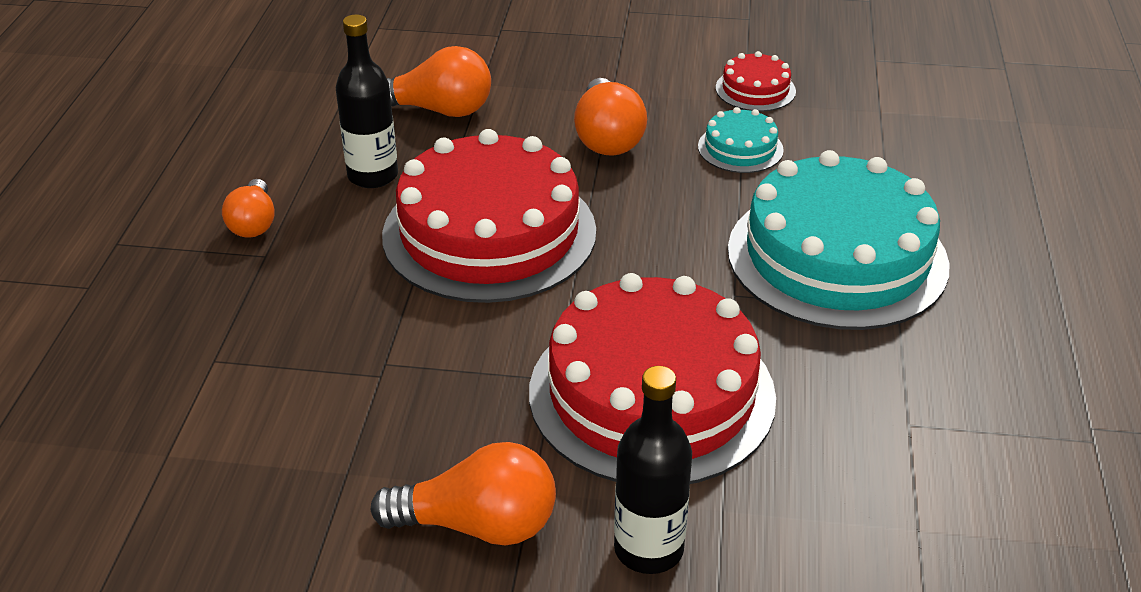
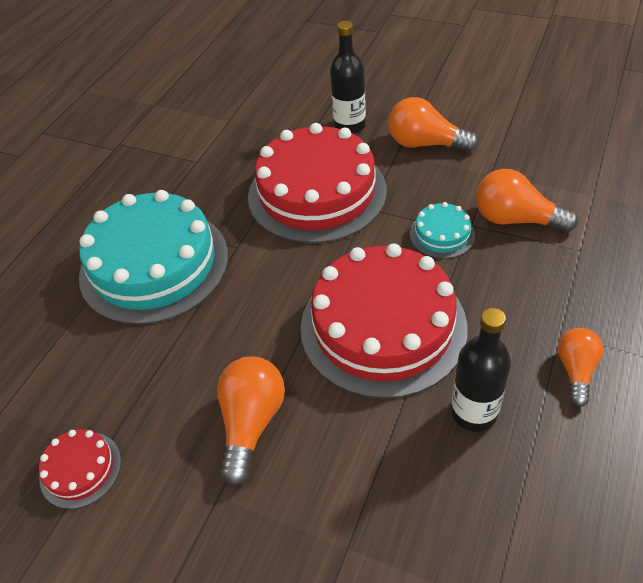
camera: 160 degrees left, 10 degrees up
(439, 110) = (401, 505): orange light bulb -> orange light bulb (515, 219)
(740, 148) = (147, 385): turquoise cake -> turquoise cake (442, 234)

